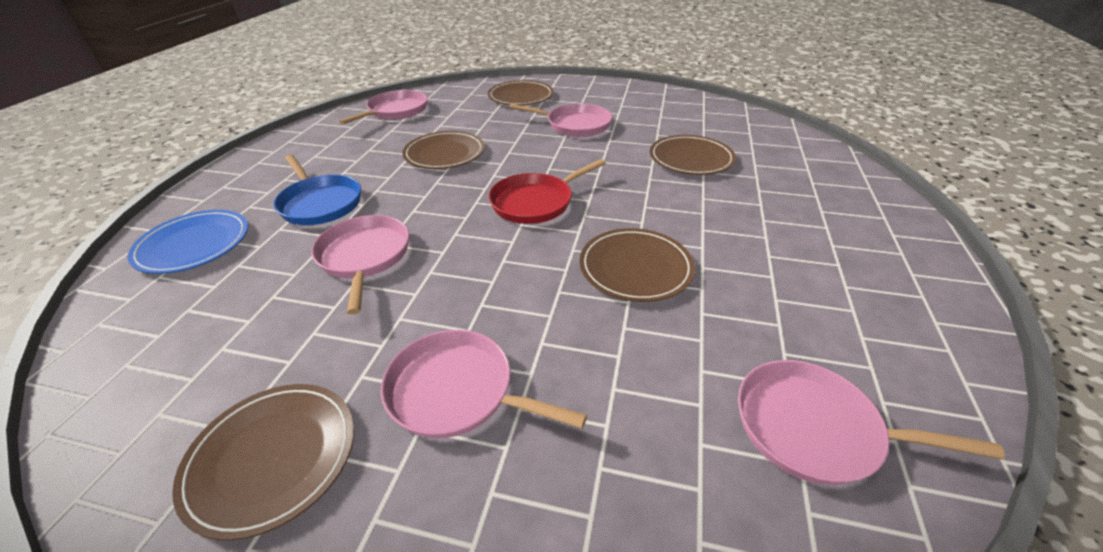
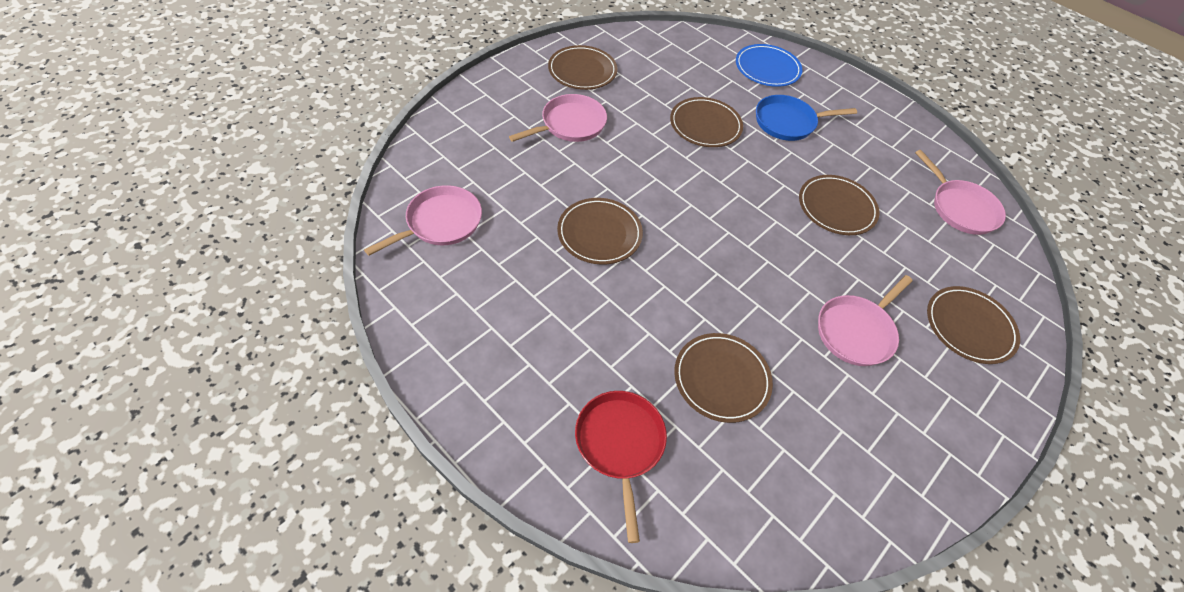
camera: 115 degrees right, 15 degrees up
(364, 256) = (705, 125): pink pan -> brown plate
(535, 202) = (716, 225): red pan -> red pan (620, 444)

